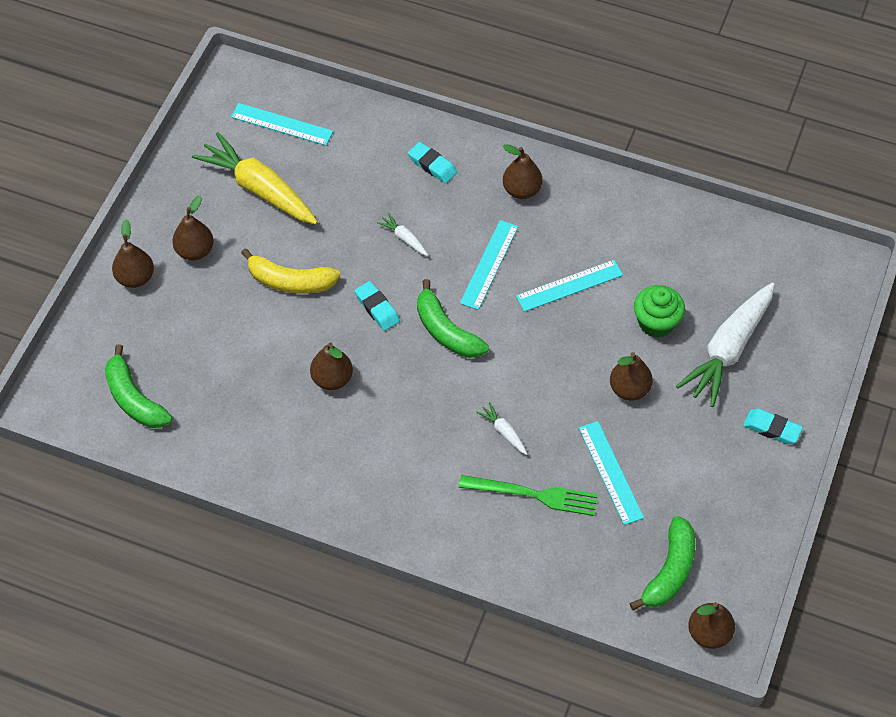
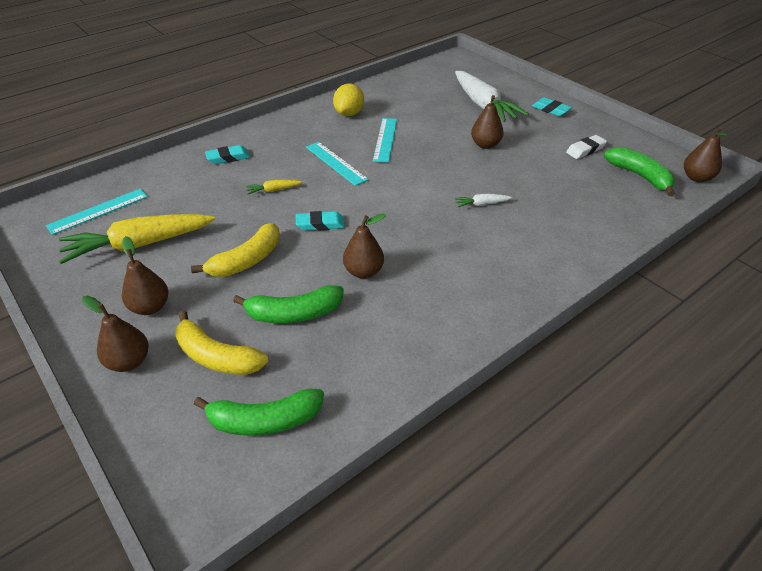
camera: 60 degrees left, 15 degrees down
(173, 331) = (216, 356): none -> yellow banana
(404, 238) = (273, 190): white carrot -> yellow carrot
(446, 331) = (372, 199): green banana -> green banana (294, 313)
(521, 190) = (292, 132): brown pear -> none
(533, 495) = (545, 209): green fork -> none
(601, 221) = (349, 114): none -> yellow lemon
(610, 472) = (546, 172): turquoise ruler -> none
(656, 322) = (443, 120): green cupcake -> none
(692, 497) = (585, 150): none -> white eraser
(772, 428) = (550, 110): turquoise eraser -> turquoise eraser turned 75 degrees clockwise

